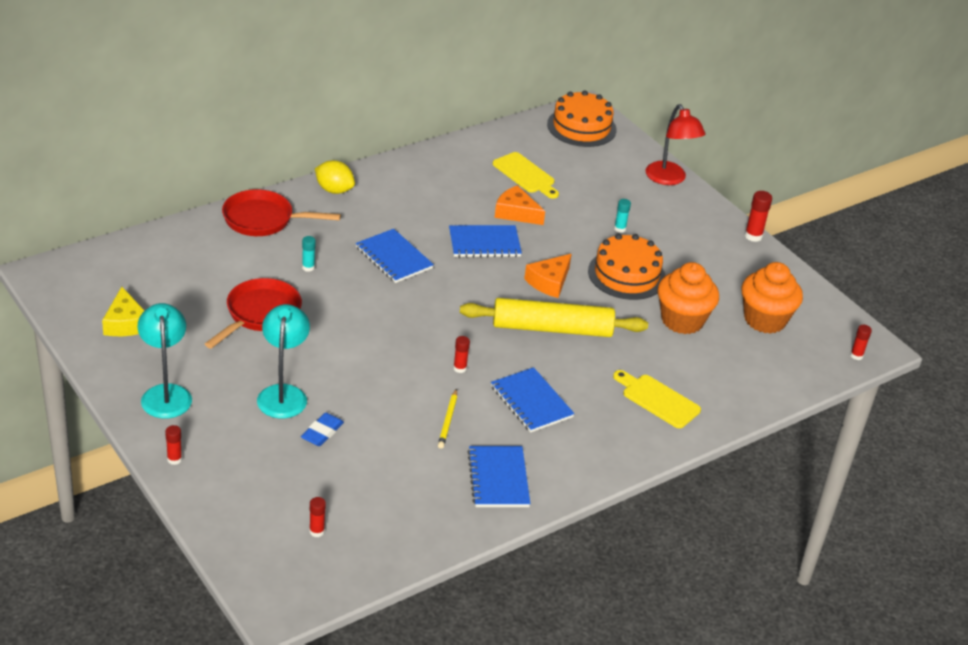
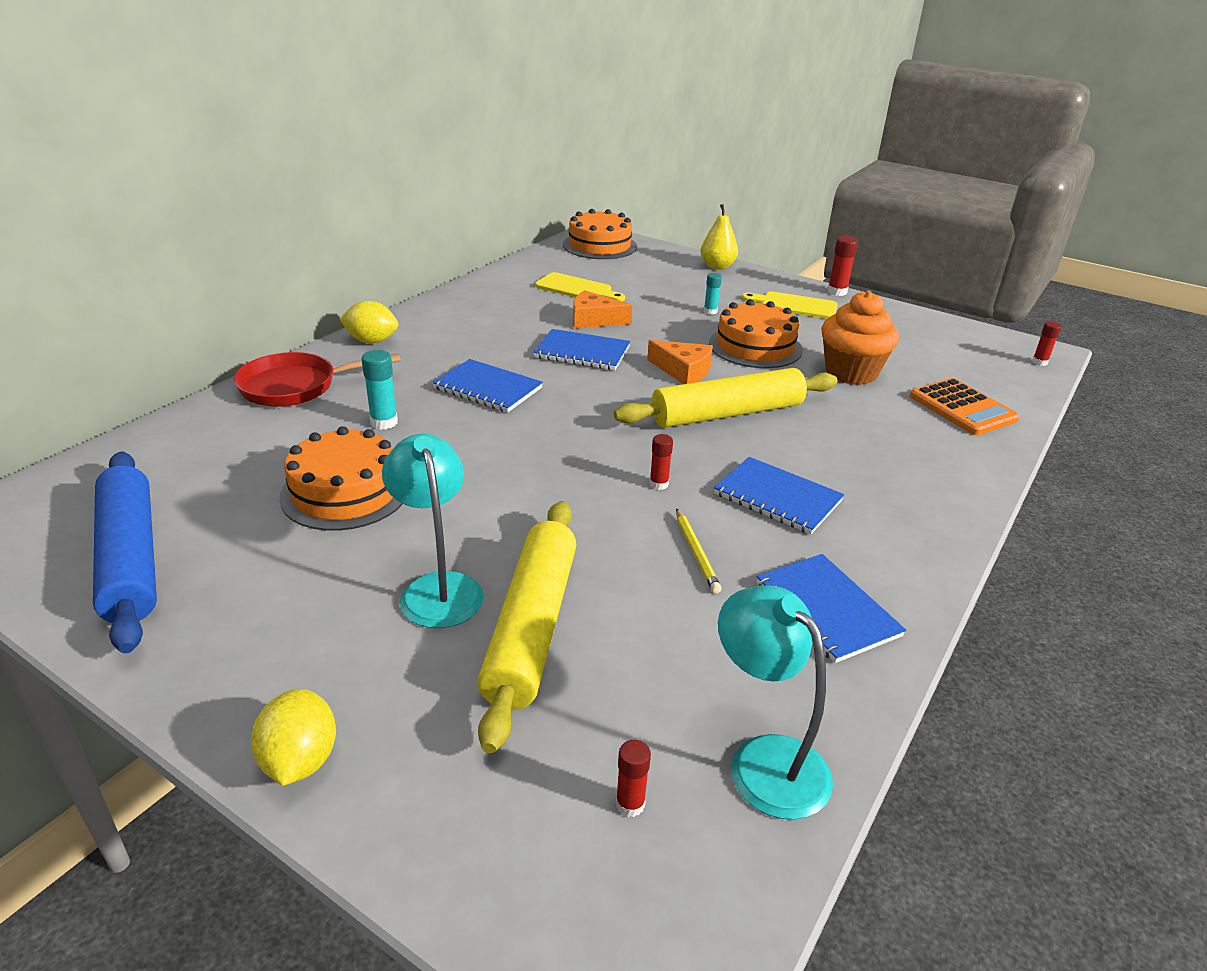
camera: 20 degrees left, 5 degrees down
(125, 323) = (130, 559): yellow cheese -> blue rolling pin
(166, 393) = (239, 647): turquoise lamp -> turquoise lamp (765, 760)
(174, 459) = (300, 760): red glue stick -> yellow lemon
(260, 314) = (345, 492): red pan -> orange cake
(308, 267) = (384, 422): turquoise glue stick -> turquoise glue stick, size x1.51
(322, 432) = (532, 627): blue eraser -> yellow rolling pin
(484, 243) = (582, 352): blue notebook -> blue notebook turned 45 degrees clockwise
(549, 282) = (683, 371): orange cheese -> orange cheese turned 75 degrees counterclockwise
(658, 400) = (910, 454): yellow cutting board -> yellow cutting board (794, 305)
(669, 179) = (717, 266): red lamp -> yellow pear
(739, 376) = (962, 408): none -> orange calculator
(765, 320) = (925, 353): orange cupcake -> none

